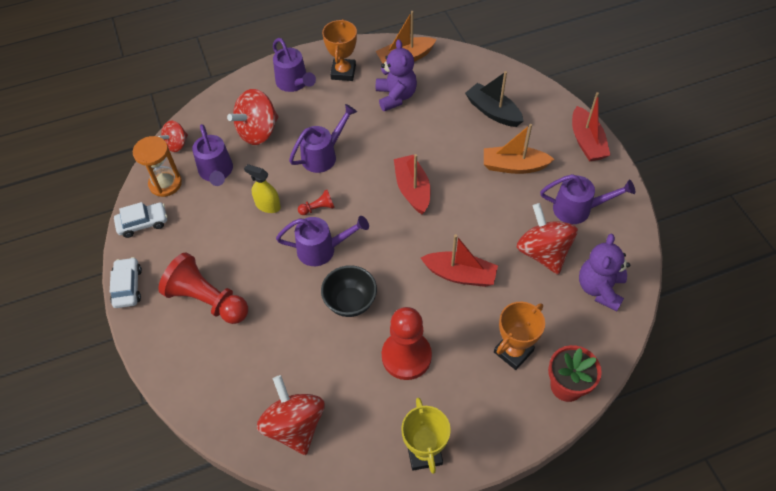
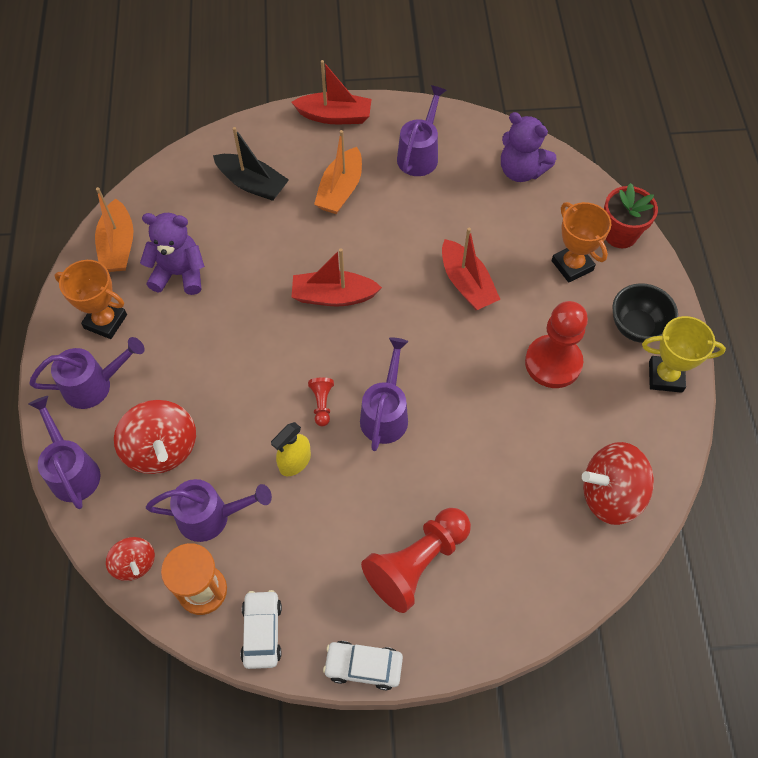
camera: 75 degrees left, 5 degrees up
(323, 155) = (239, 378): purple watering can -> purple watering can (72, 470)
(350, 302) = (469, 401): black bowl -> black bowl (637, 327)
(460, 274) = (466, 284): red boat -> red boat turned 120 degrees clockwise
(493, 111) = (252, 184): black boat -> black boat turned 120 degrees counterclockwise
(543, 252) = (463, 202): red spinning top -> none

